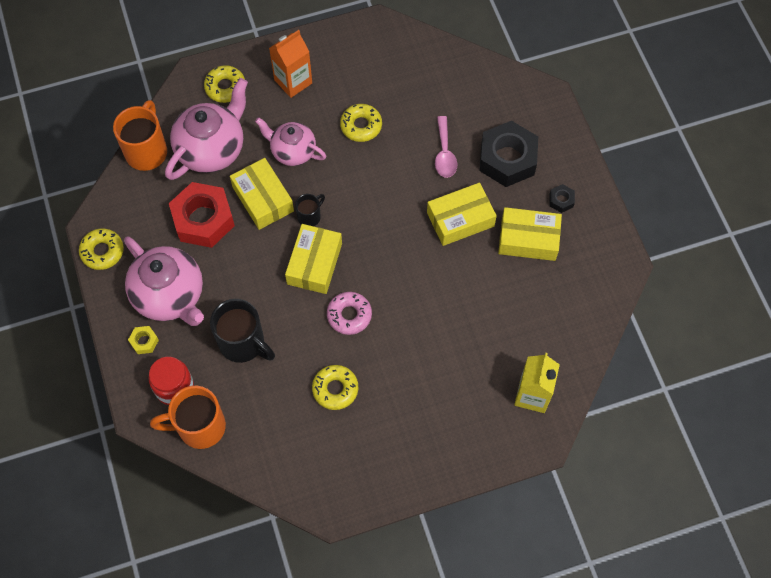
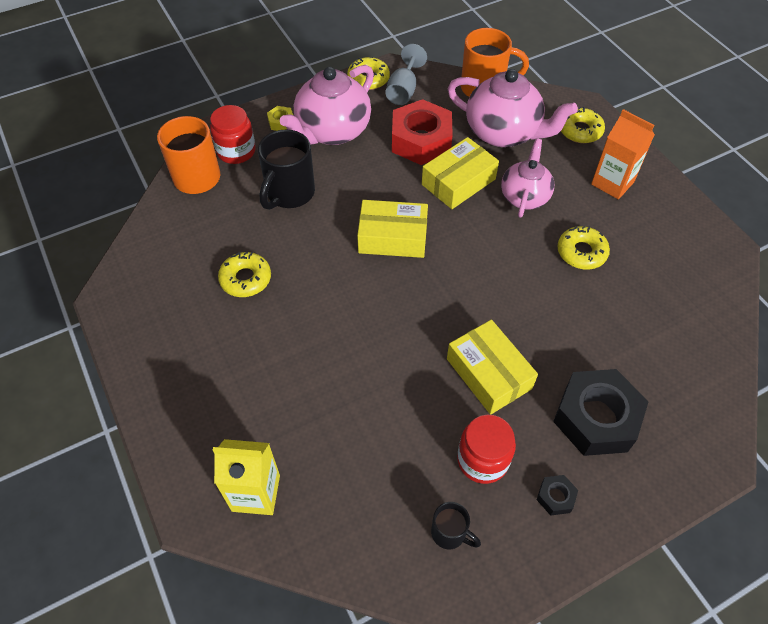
camera: 80 degrees right, 10 degrees down
(129, 222) = (403, 90): none -> grey goblet
(310, 216) = (449, 224): black mug -> black mug (449, 533)
(349, 315) = (336, 278): pink donut -> none
(444, 154) = (576, 343): pink spoon -> none
(528, 239) = (482, 460): yellow box -> red jar

